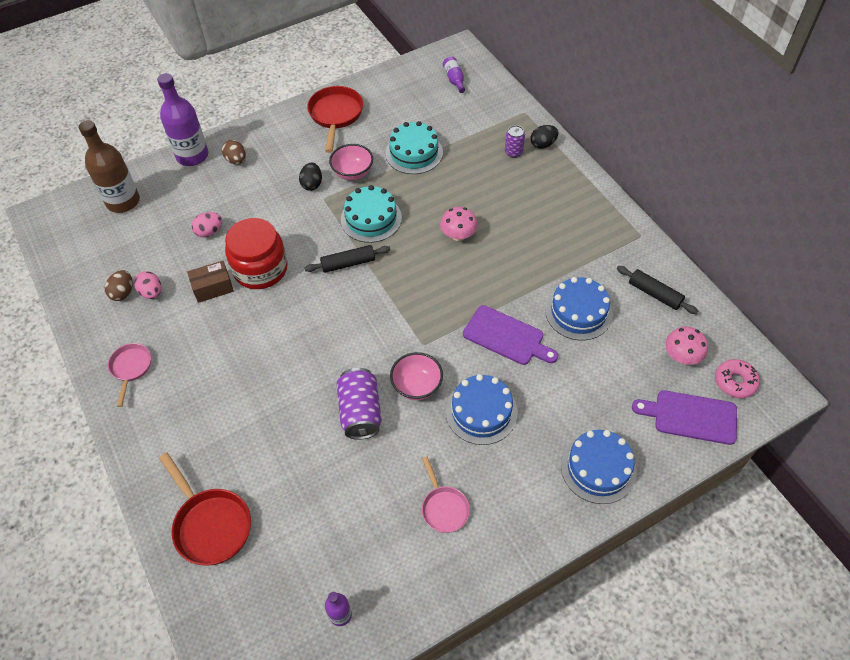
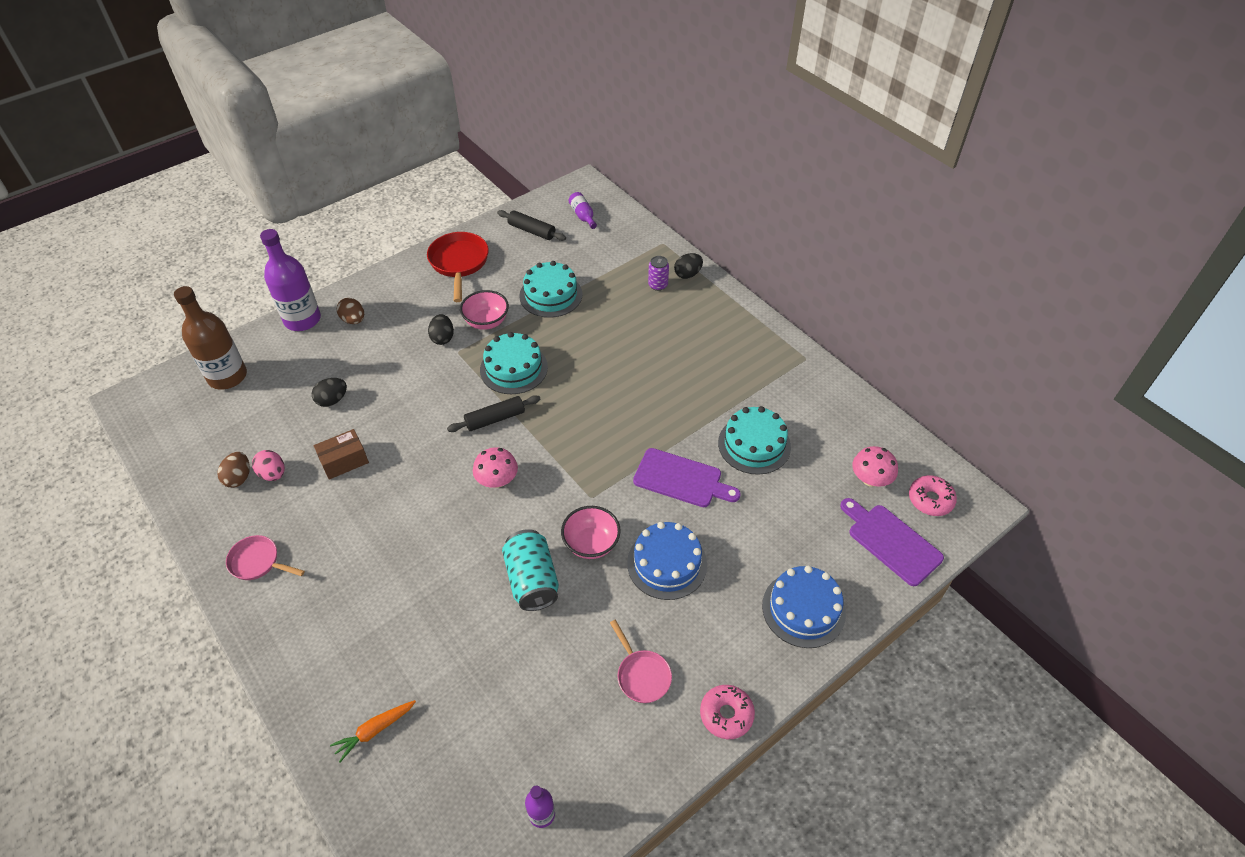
camera: 10 degrees left, 5 degrees down
(131, 368) = (258, 562): pink pan -> pink pan turned 60 degrees counterclockwise
(209, 232) = (332, 400): pink egg -> black egg
(210, 524) = (375, 730): red pan -> orange carrot
(260, 269) = (396, 435): red jar -> none
(360, 412) = (532, 580): purple can -> turquoise can
(458, 235) = (612, 377): pink mushroom -> pink mushroom (497, 480)
(513, 552) = (726, 714): none -> pink donut
(578, 312) = (754, 444): blue cake -> turquoise cake
(654, 294) = (830, 417): black rolling pin -> black rolling pin (531, 231)
(690, 416) = (891, 542): purple cutting board -> purple cutting board turned 45 degrees clockwise

